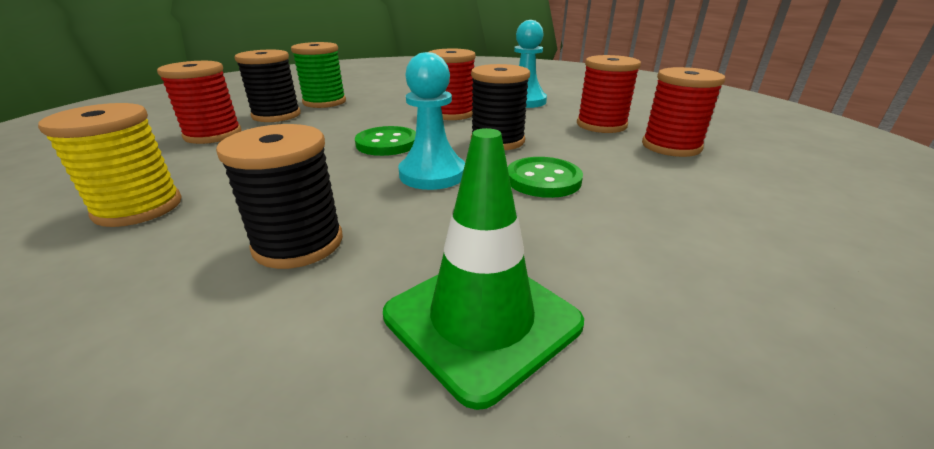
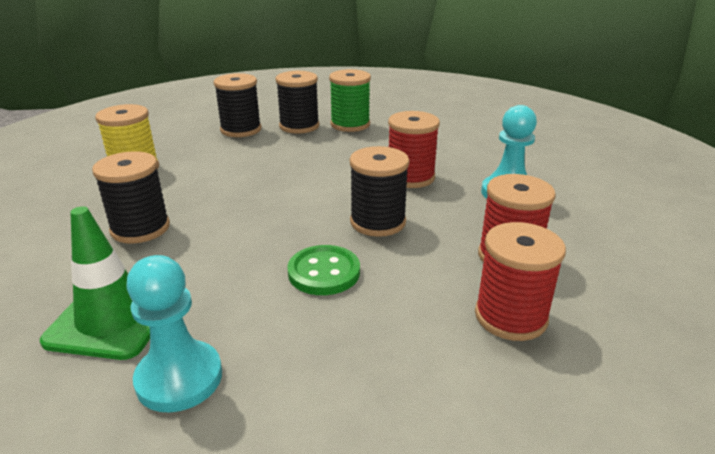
camera: 50 degrees right, 0 degrees up
(213, 135) = (241, 130): red spool -> black spool
(387, 143) = (306, 184): green button -> none
(432, 174) = (275, 225): turquoise pawn -> turquoise pawn (179, 378)

